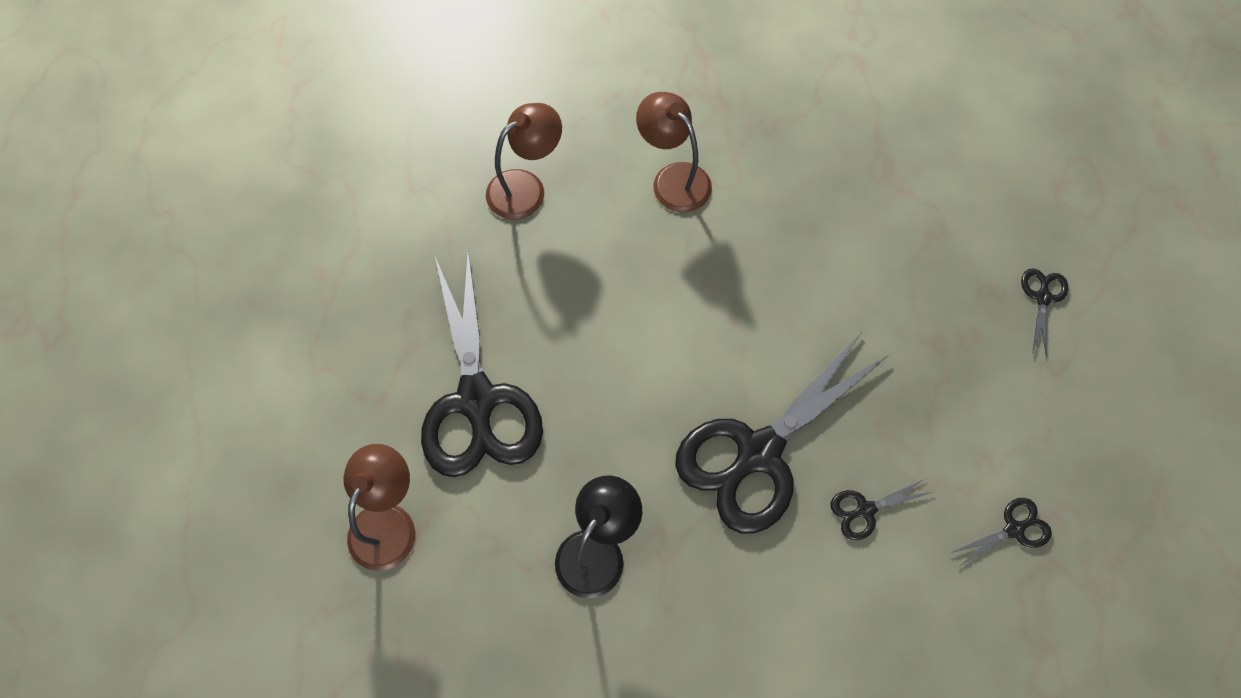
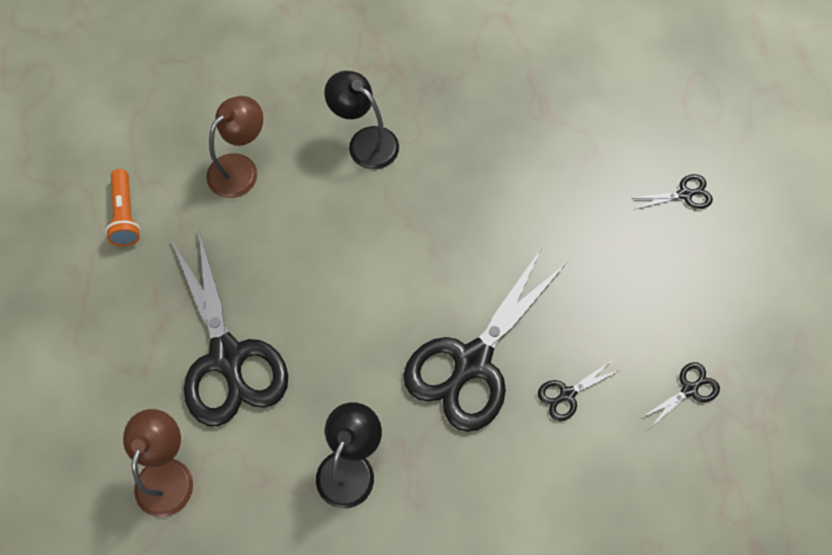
camera: 10 degrees left, 0 degrees up
(388, 220) = (125, 214): none -> orange flashlight
(673, 179) = (365, 141): brown lamp -> black lamp
(1042, 297) = (685, 194): black scissors -> black scissors turned 75 degrees clockwise

